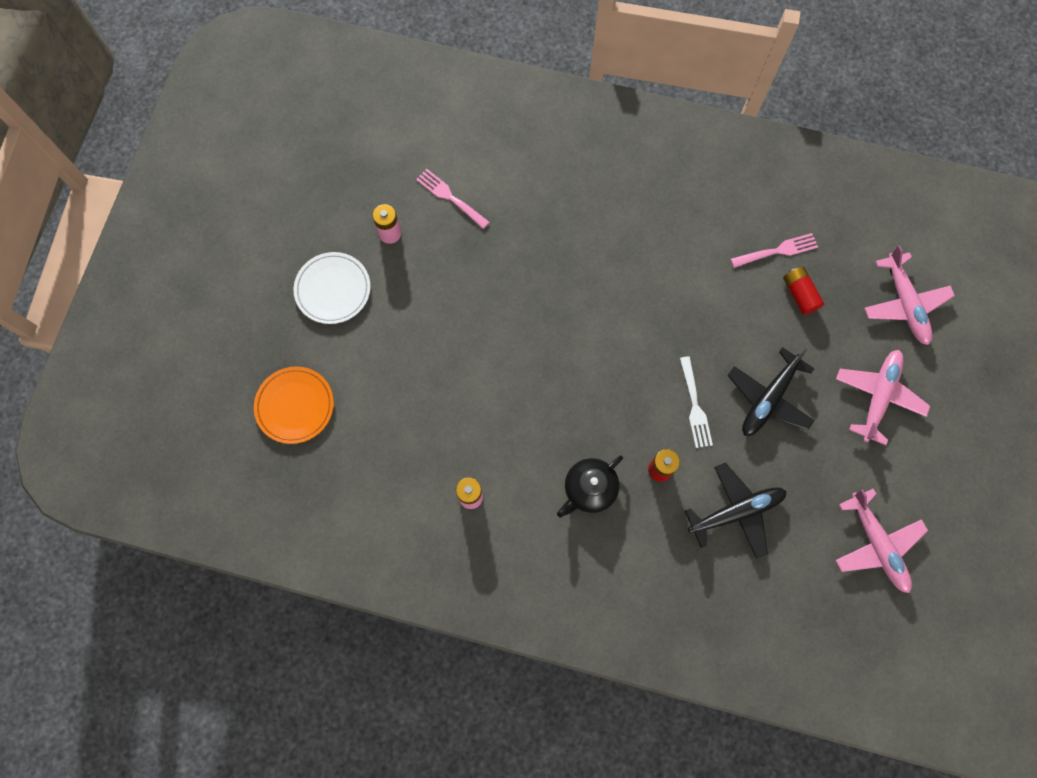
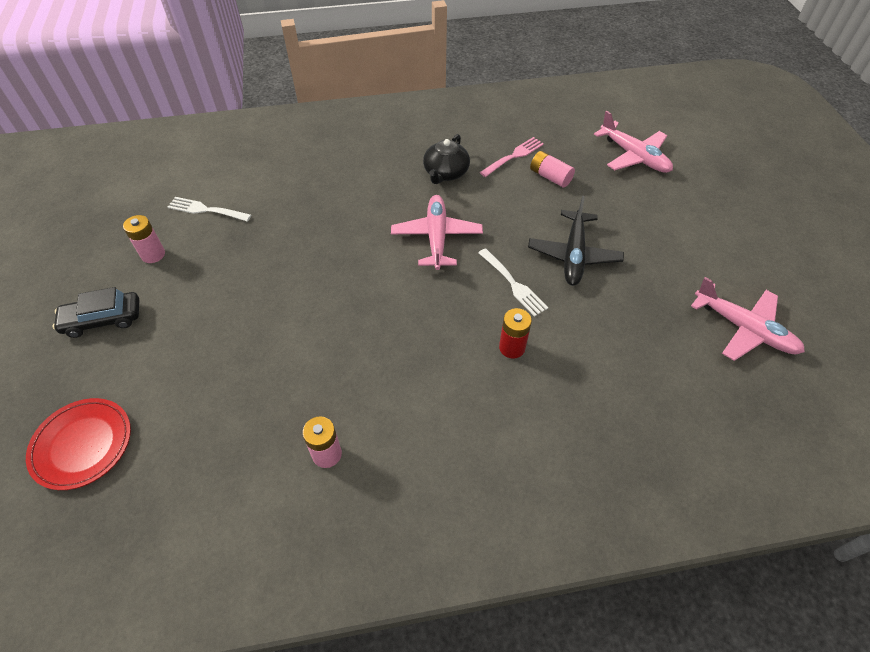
camera: 25 degrees left, 20 degrees down
(295, 406) = (82, 445): orange plate -> red plate
(333, 289) = (103, 319): white plate -> black car
(450, 197) = (206, 210): pink fork -> white fork
(589, 489) = (452, 393): black teapot -> black teapot (445, 173)
(736, 512) = (605, 354): black plane -> none
(799, 294) = (550, 177): red battery -> pink battery
(878, 396) = (660, 221): pink plane -> pink plane (436, 237)

